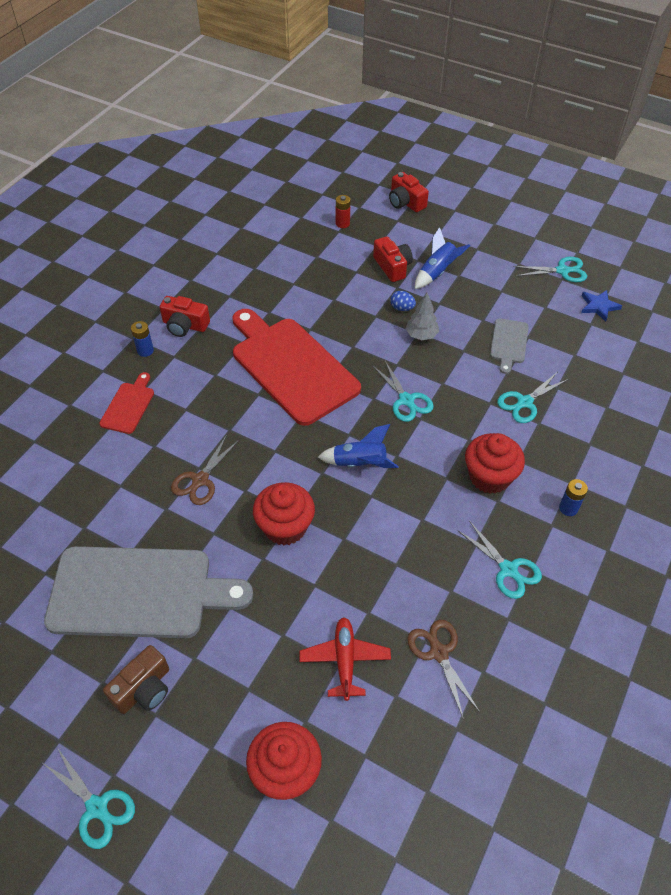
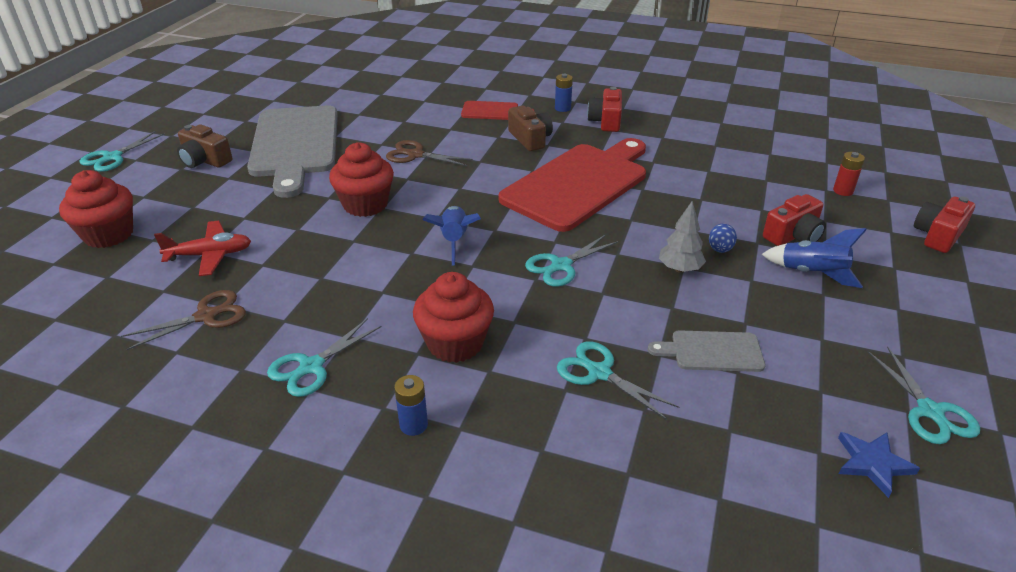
camera: 80 degrees right, 15 degrees down
(199, 385) = (530, 139): none -> brown camera

